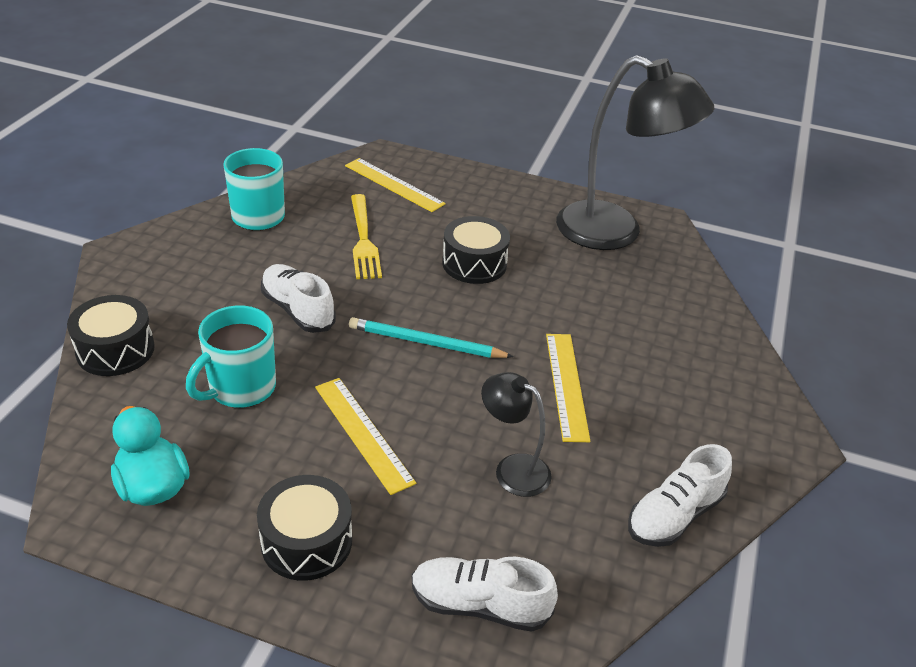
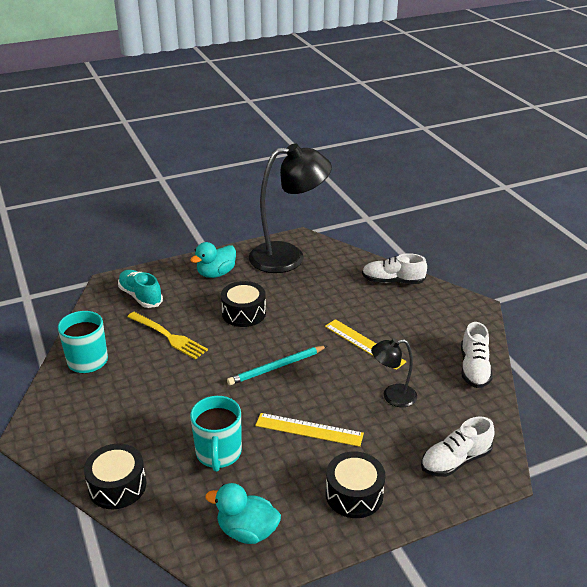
camera: 40 degrees left, 5 degrees down
(298, 310) = (188, 395): white shoe -> white shoe (393, 281)
(393, 185) = (140, 296): yellow ruler -> turquoise shoe
(504, 205) = (216, 273): none -> turquoise duck

